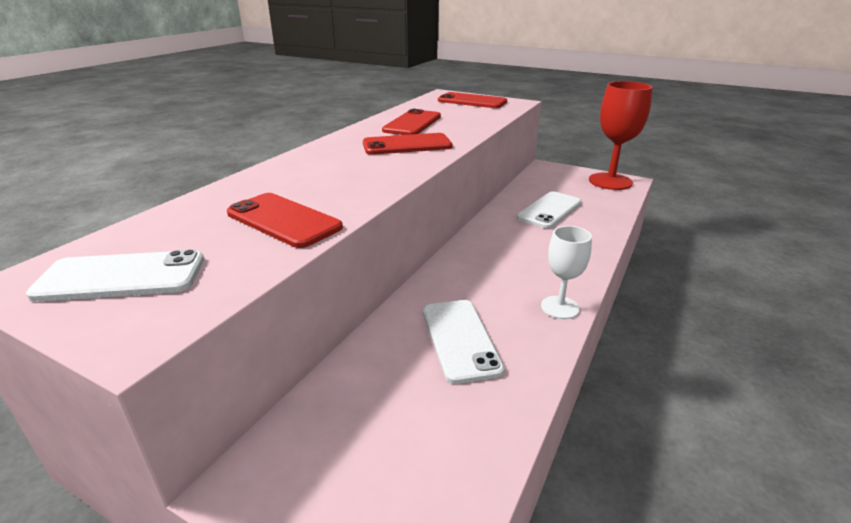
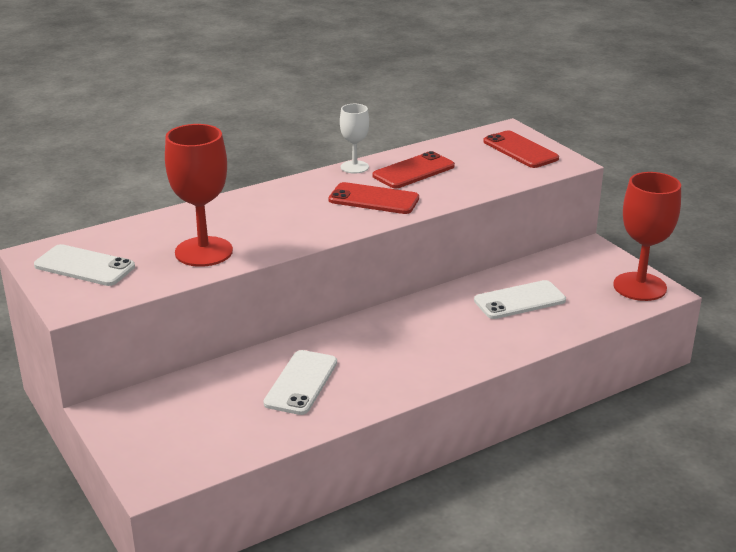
camera: 30 degrees right, 0 degrees up
(283, 220) = (204, 252): red phone -> red goblet
(559, 307) = (404, 387): white goblet -> white goblet (354, 167)

